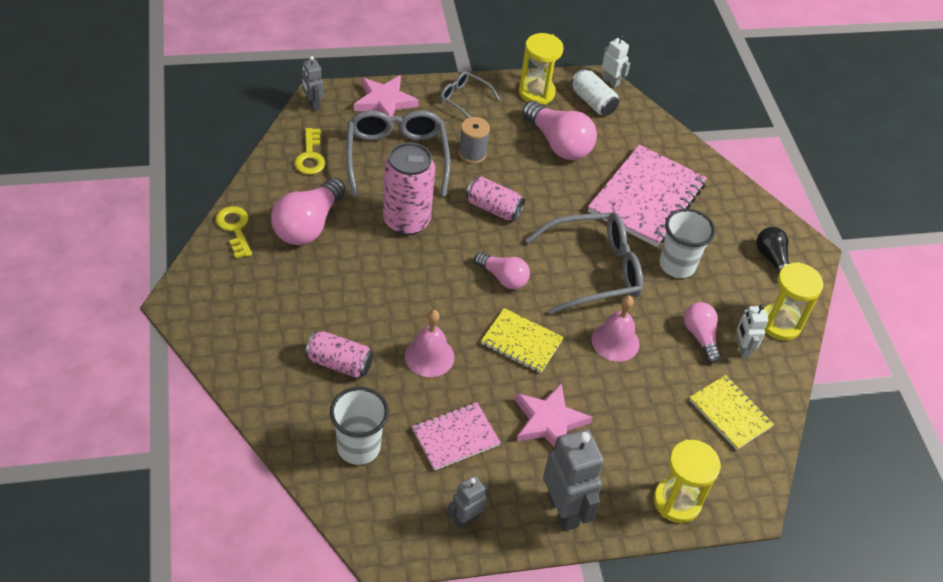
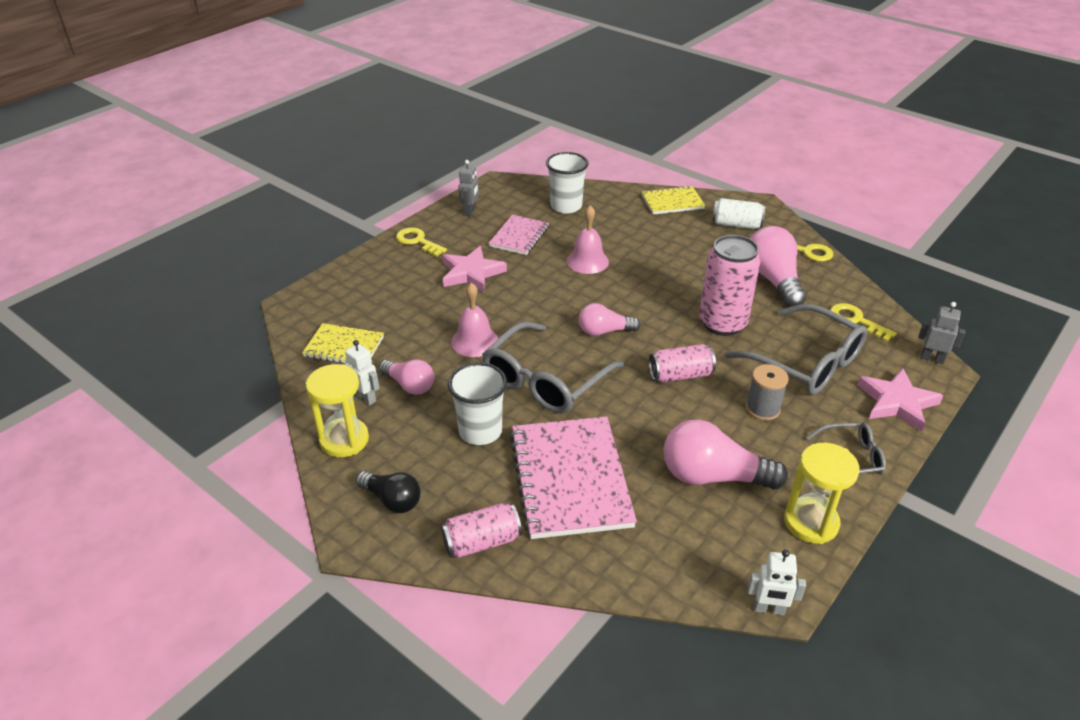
camera: 145 degrees right, 10 degrees down
(339, 363) = (632, 230): pink can -> pink can (482, 541)
(521, 342) = (540, 301): yellow notebook -> yellow notebook (672, 202)
(563, 510) = (417, 241): grey robot -> yellow key
(592, 102) = (748, 558): white can -> white can (736, 224)
(677, 501) = (347, 280): yellow hourglass -> none

